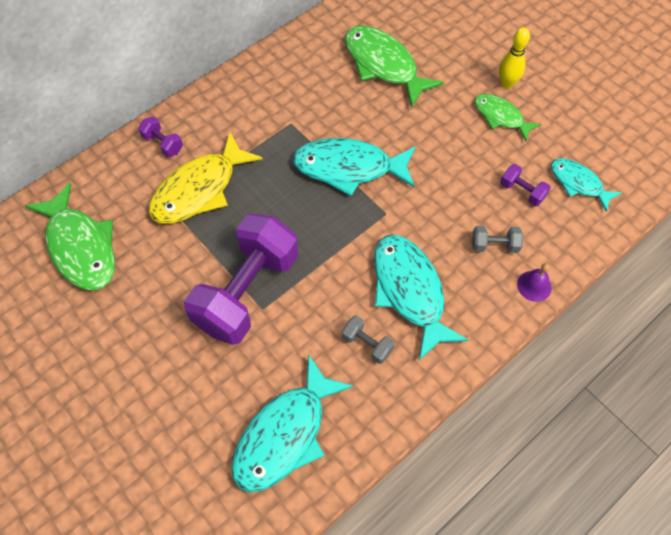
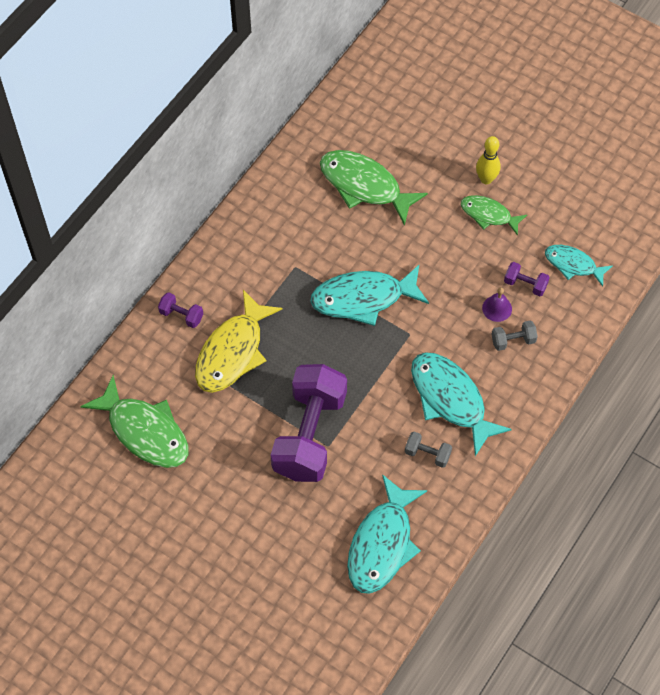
camera: 15 degrees left, 0 degrees up
(534, 286) = (555, 369): purple bell -> purple bell (497, 308)

